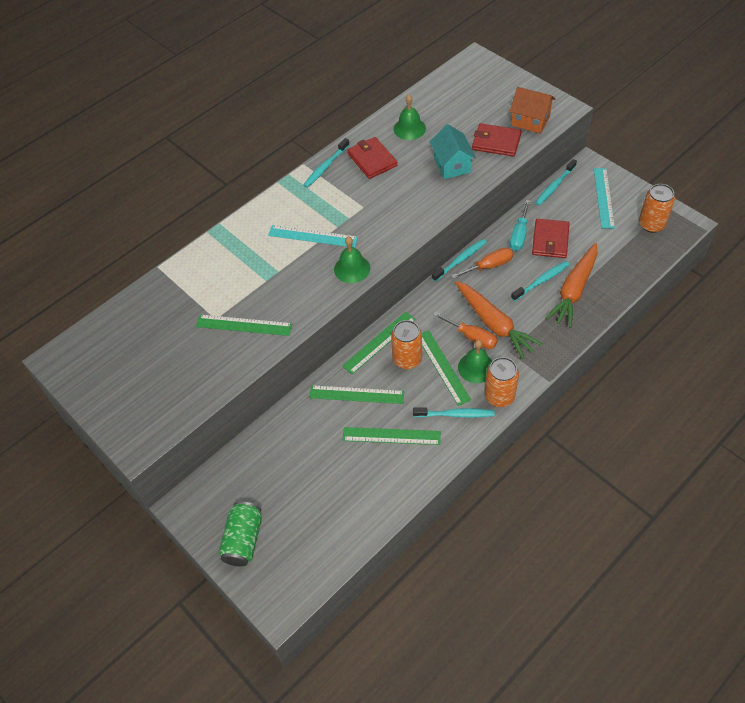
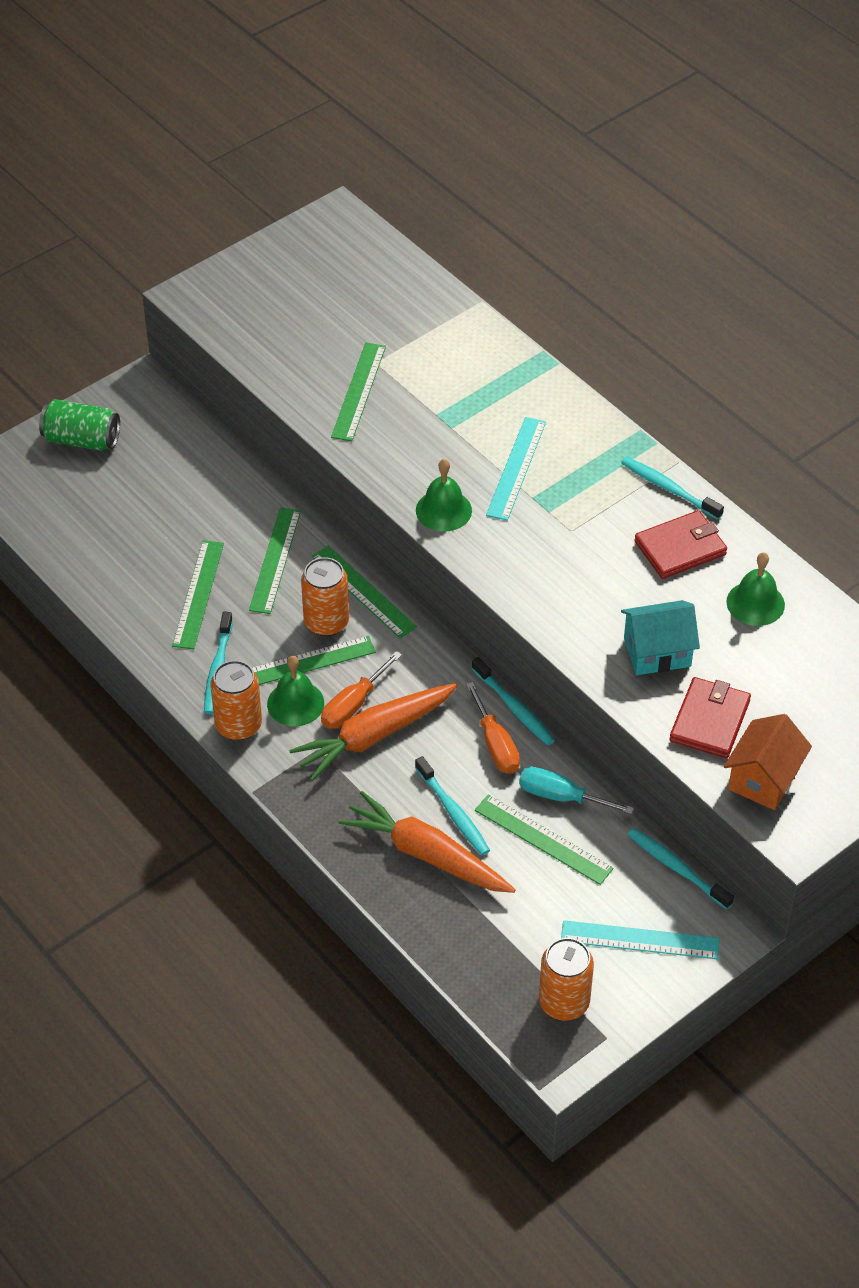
camera: 90 degrees right, 5 degrees down
(550, 240) = (543, 839): red wallet -> green ruler

